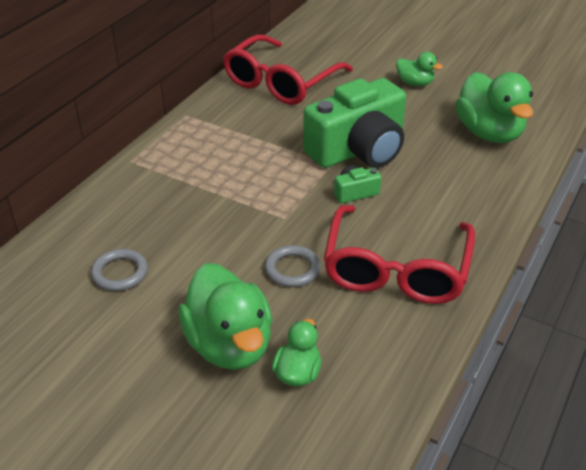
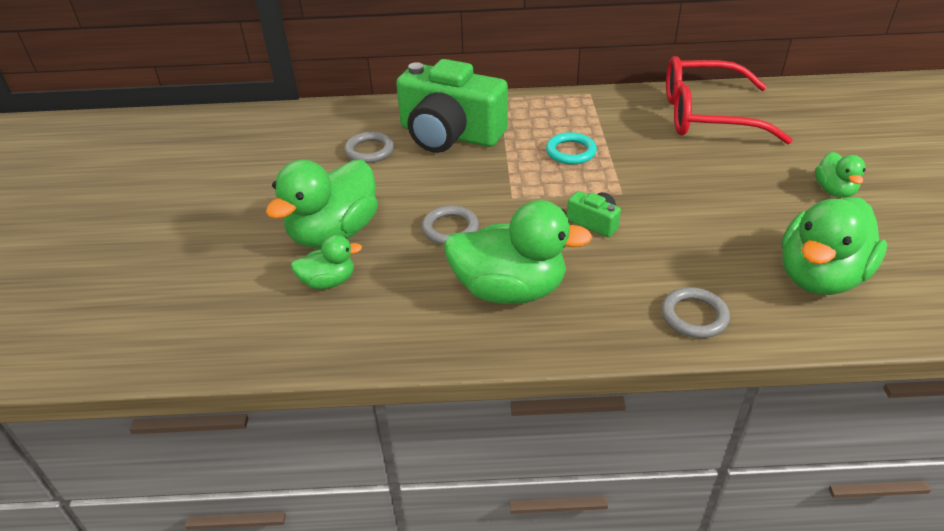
camera: 60 degrees right, 0 degrees up
(256, 162) = (570, 152): none -> turquoise ring
(358, 150) = (663, 199): green camera -> green camera (449, 134)
(396, 269) = (509, 290): red glasses -> green duck
(487, 198) = (694, 316): none -> grey ring

